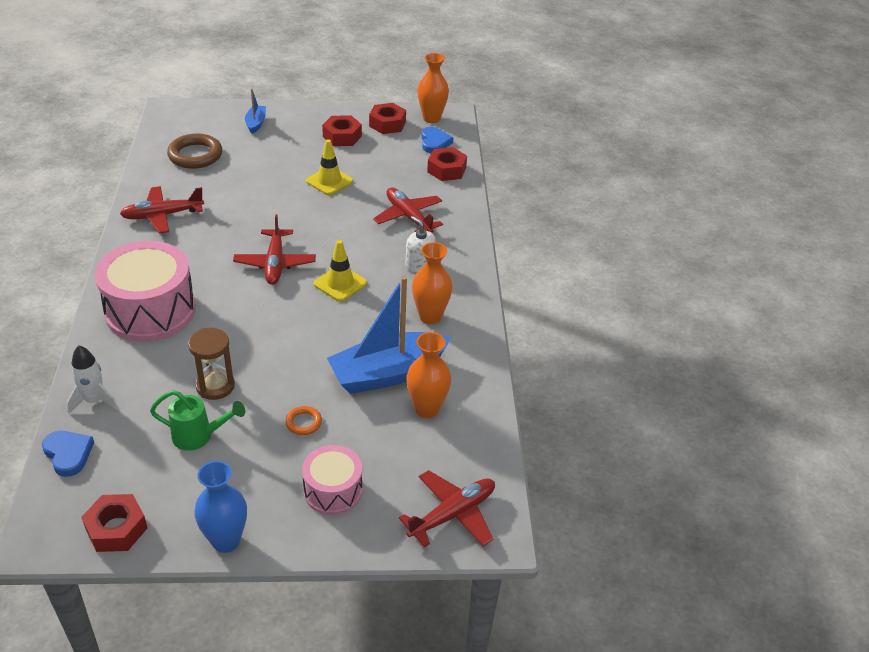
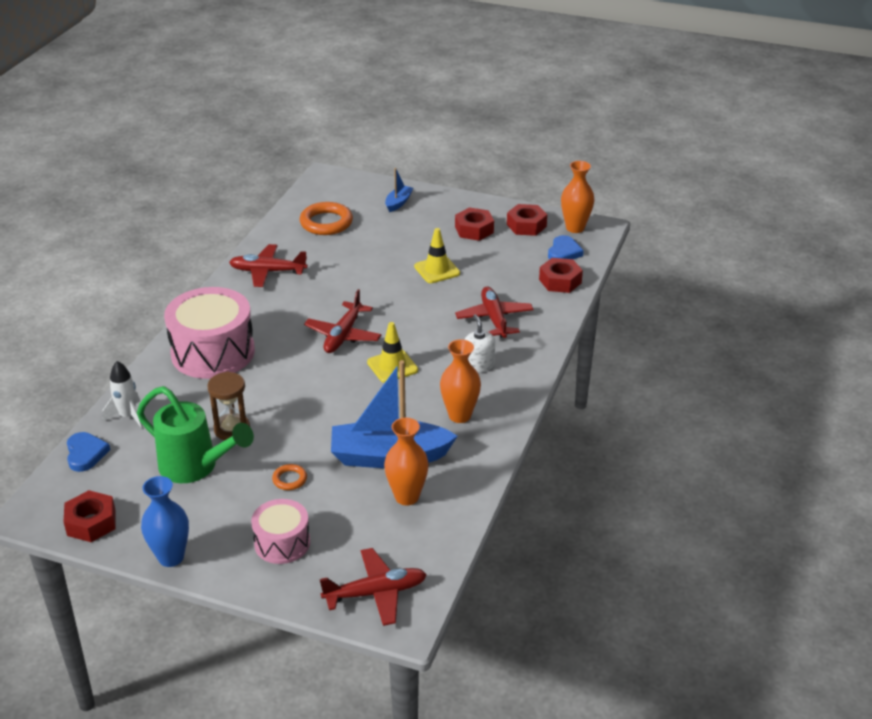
camera: 25 degrees right, 5 degrees down
(195, 155) = (326, 223): brown ring -> orange ring
(198, 436) = (195, 467): green watering can -> green watering can, size x1.58

